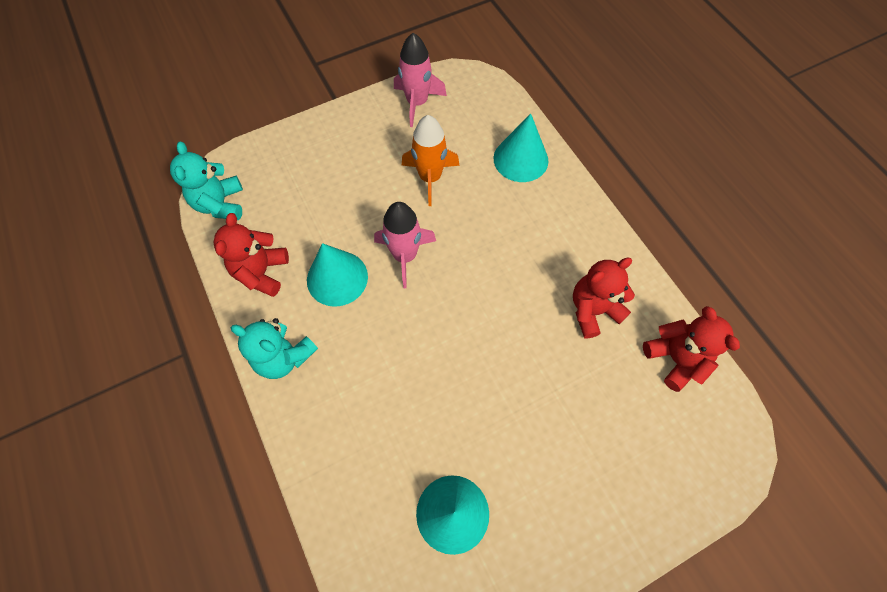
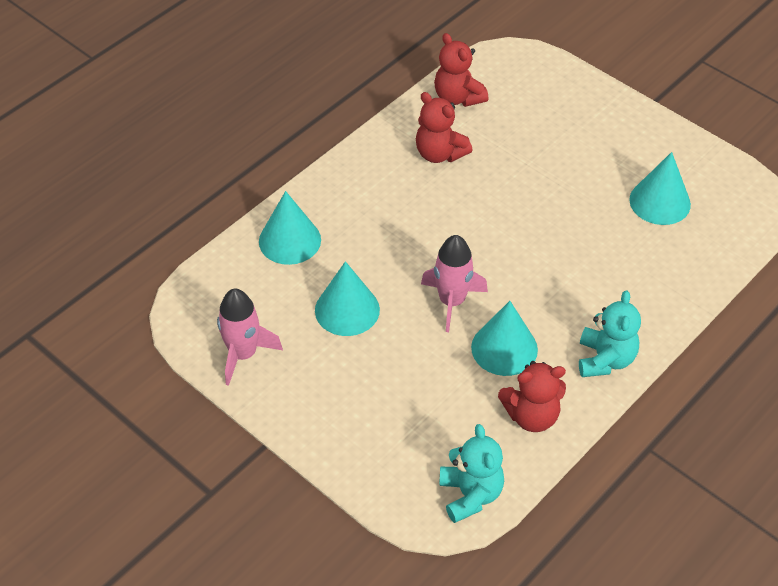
camera: 110 degrees left, 15 degrees down
(220, 204) = (470, 495): turquoise teddy bear -> turquoise teddy bear turned 75 degrees counterclockwise
(430, 178) = (347, 310): orange rocket -> turquoise cone
(675, 359) = (458, 97): red teddy bear -> red teddy bear turned 75 degrees counterclockwise

